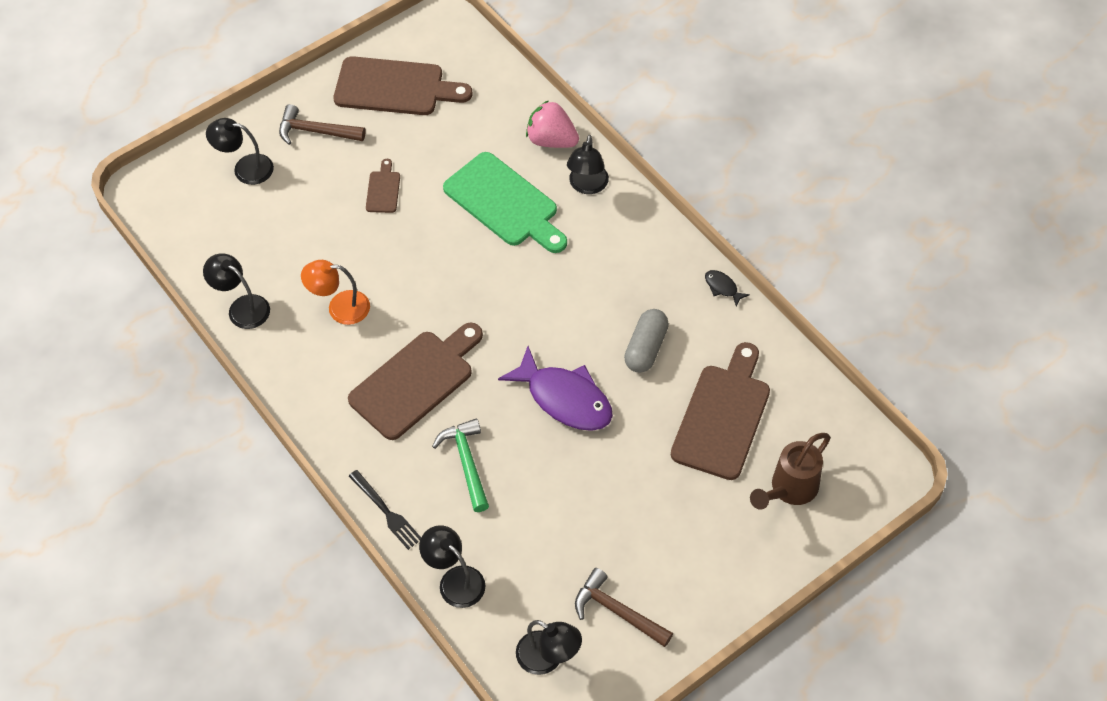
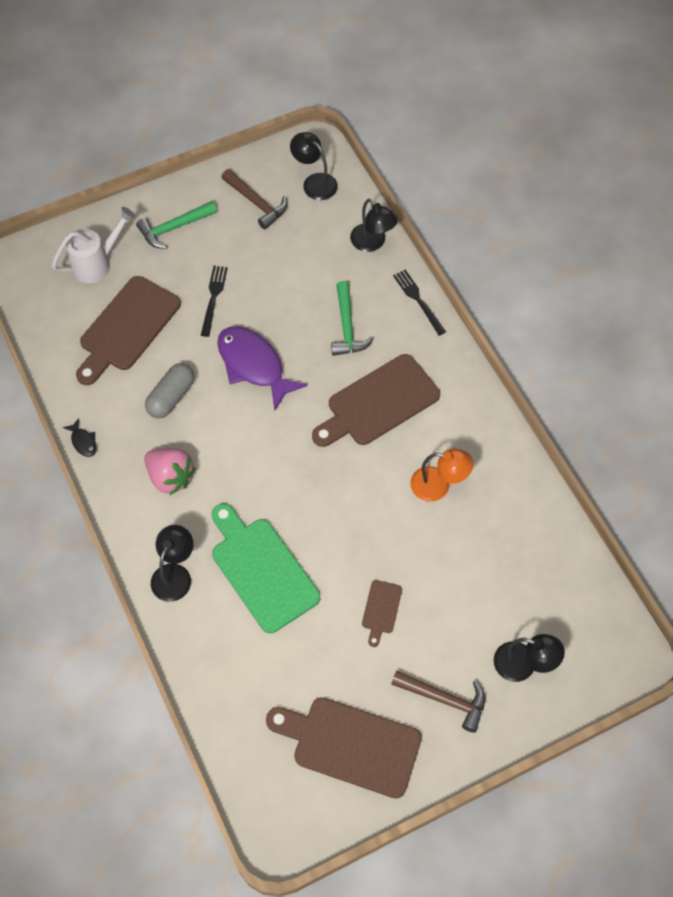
camera: 170 degrees left, 5 degrees up
(242, 307) = (530, 502): black lamp -> none
(551, 140) = (196, 638): pink strawberry -> pink strawberry (170, 477)
(634, 471) = (213, 298): none -> black fork
(712, 555) = (174, 228): none -> green hammer
(789, 490) = (97, 263): brown watering can -> white watering can

